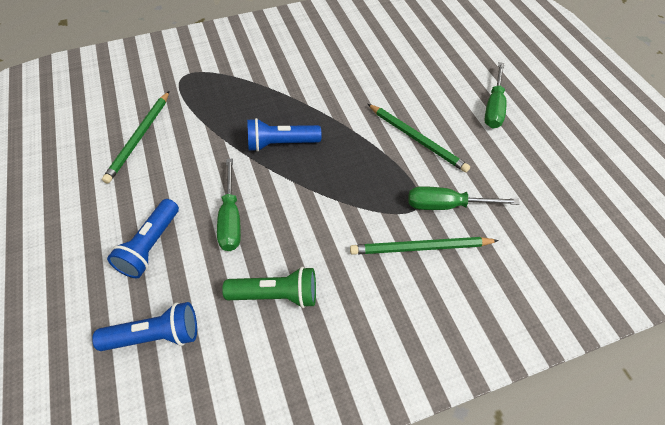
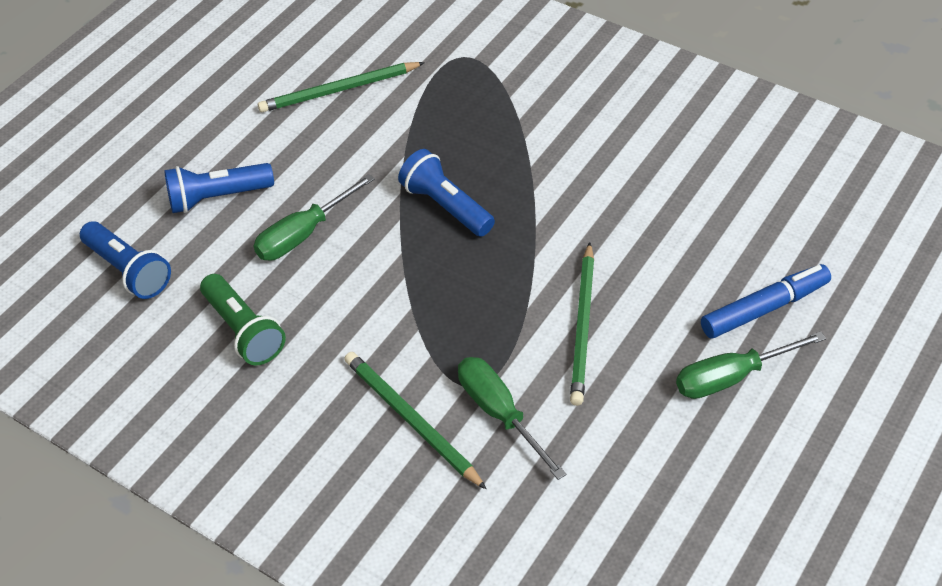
camera: 55 degrees right, 5 degrees down
(462, 74) = (764, 308): none -> blue marker

